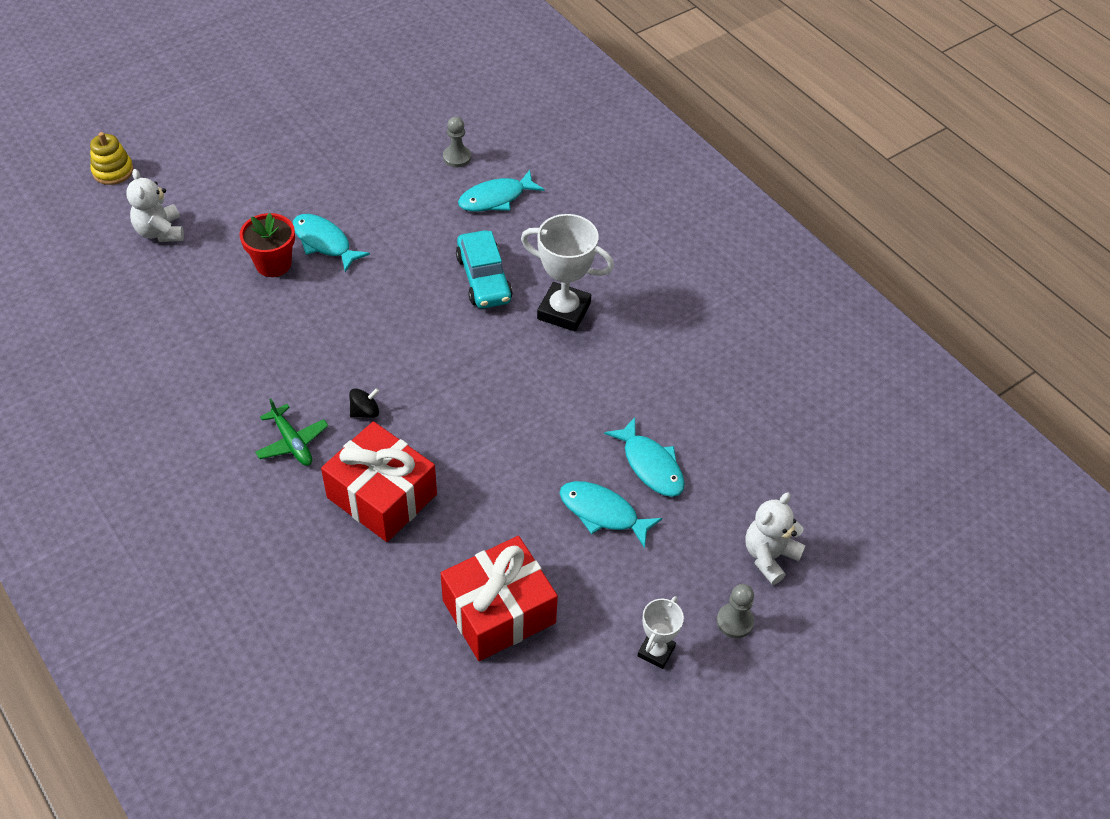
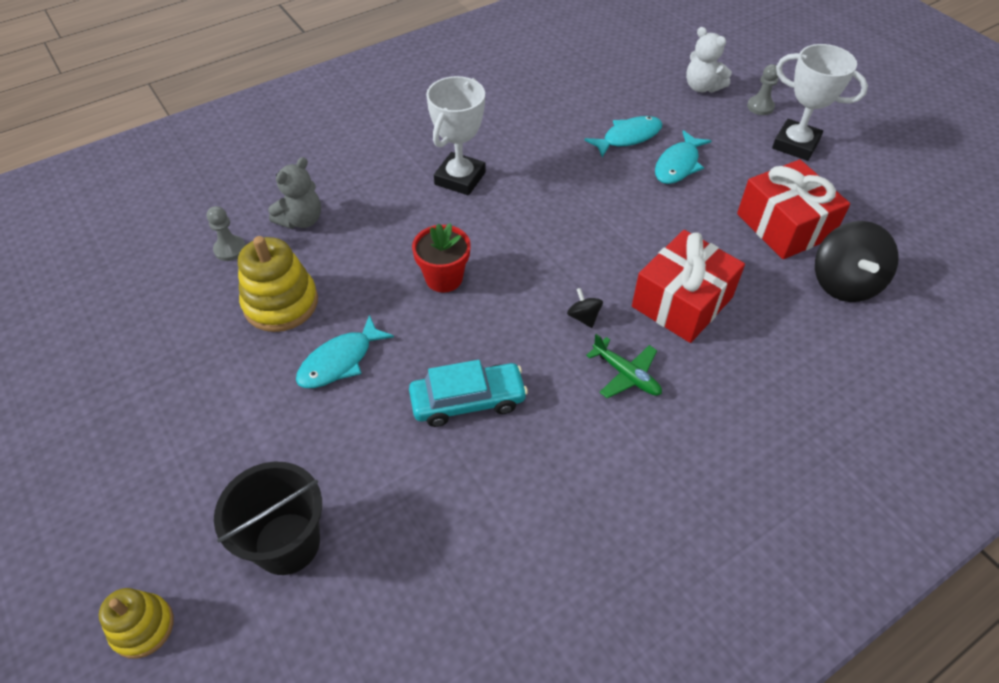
camera: 85 degrees left, 0 degrees up
(160, 232) = (287, 543): white teddy bear -> black bucket
(273, 264) = (367, 409): red flower pot -> red flower pot (444, 278)
(292, 442) = (626, 375): green plane -> green plane turned 75 degrees clockwise
(391, 198) = (281, 303): none -> yellow stacking toy
(405, 658) = (844, 283): none -> black spinning top
(484, 278) = (413, 230): turquoise car -> turquoise car (468, 401)
(496, 198) = (301, 220): turquoise fish -> grey teddy bear
(656, 651) = (795, 144): white trophy -> white trophy, size x1.76

